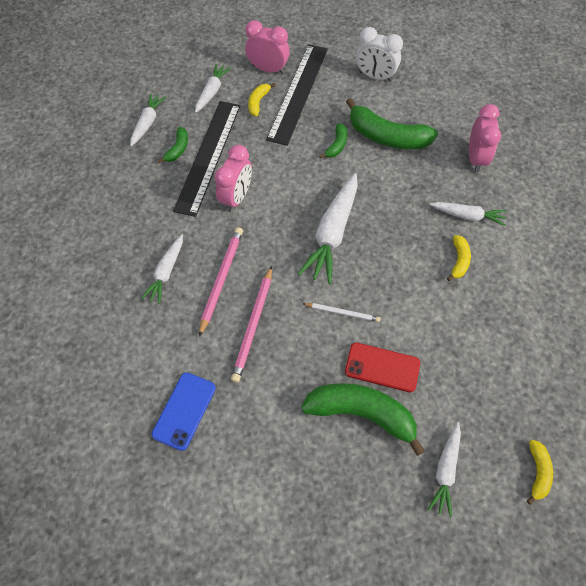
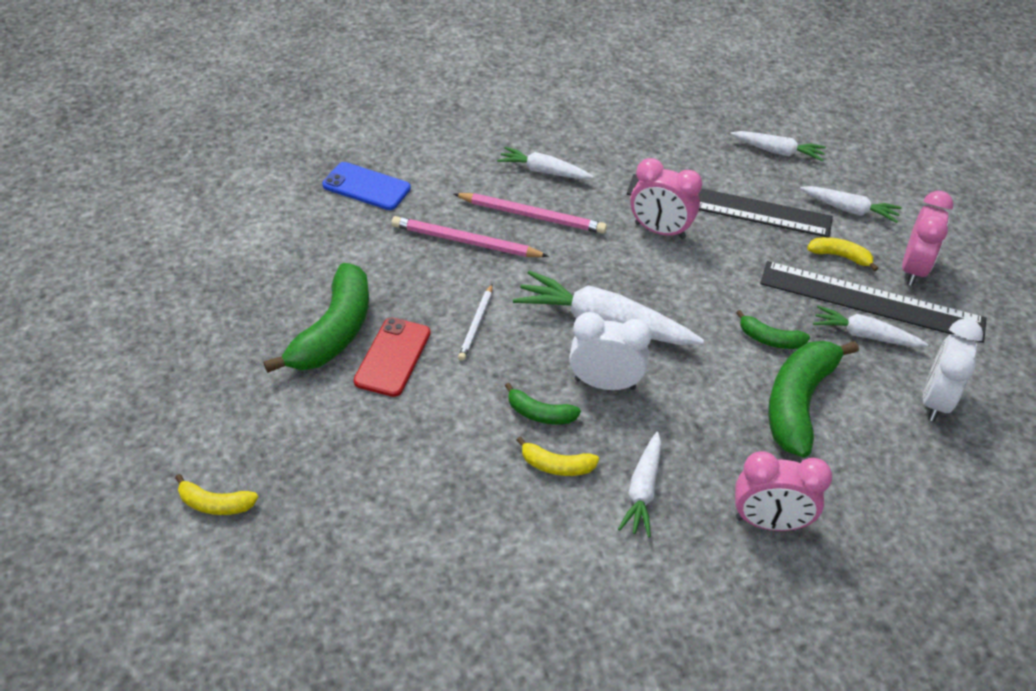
camera: 90 degrees right, 15 degrees down
(178, 149) = (736, 178): green banana -> green banana (540, 414)
(387, 234) = (605, 383): none -> white clock
(445, 470) = (244, 404): white carrot -> white carrot (864, 335)

